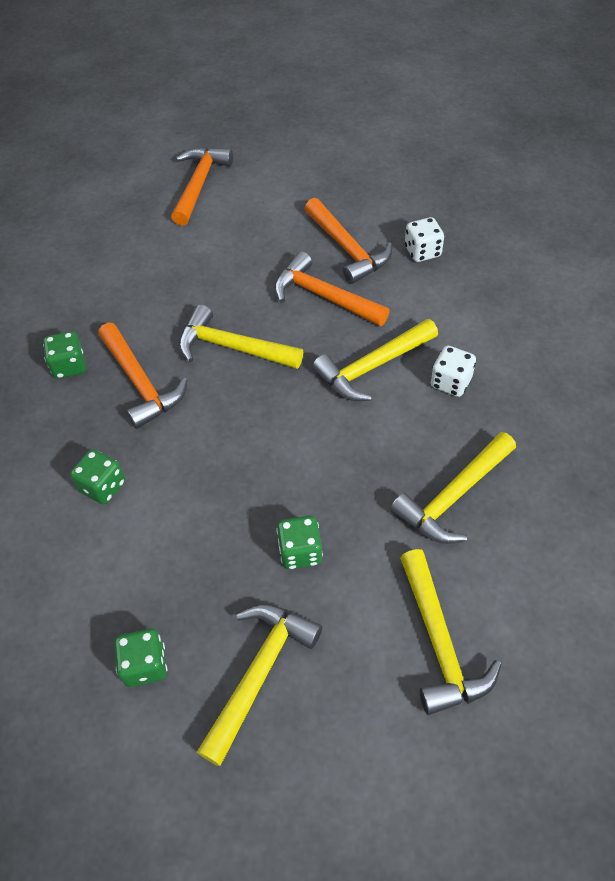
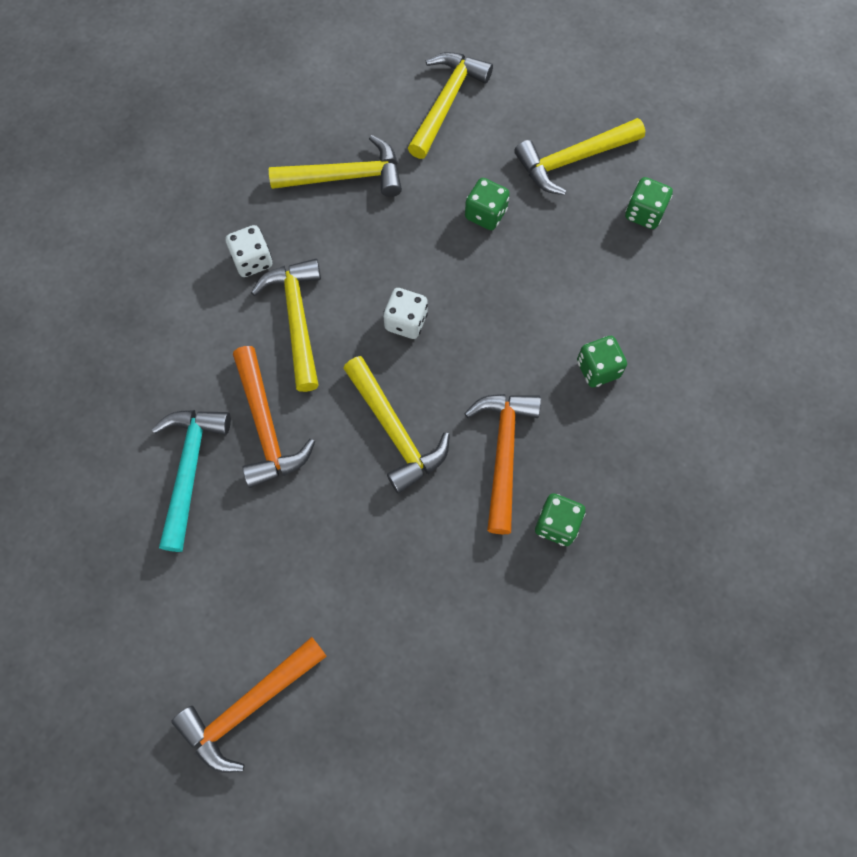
camera: 145 degrees left, 15 degrees up
(347, 248) = (189, 470): orange hammer -> turquoise hammer
(373, 367) = (297, 320): yellow hammer -> yellow hammer turned 105 degrees counterclockwise
(422, 252) = (128, 409): white dice -> white dice (406, 321)

